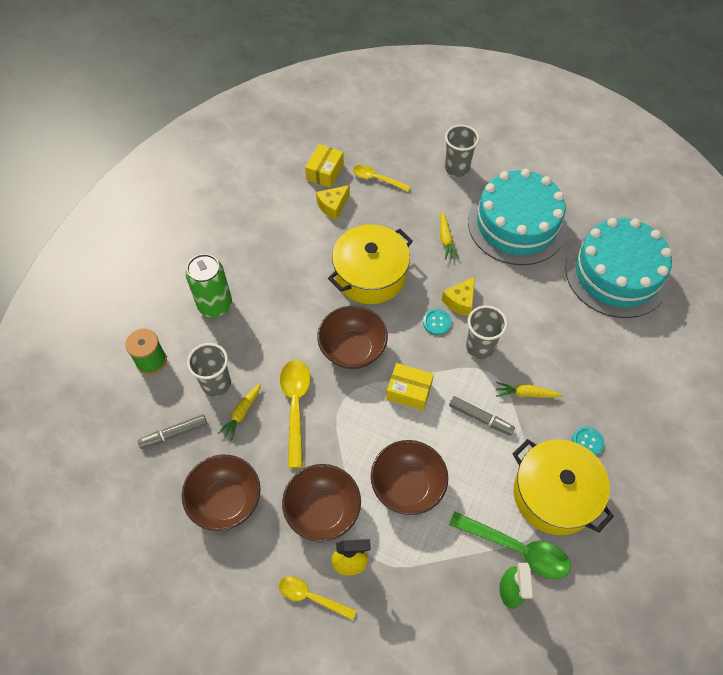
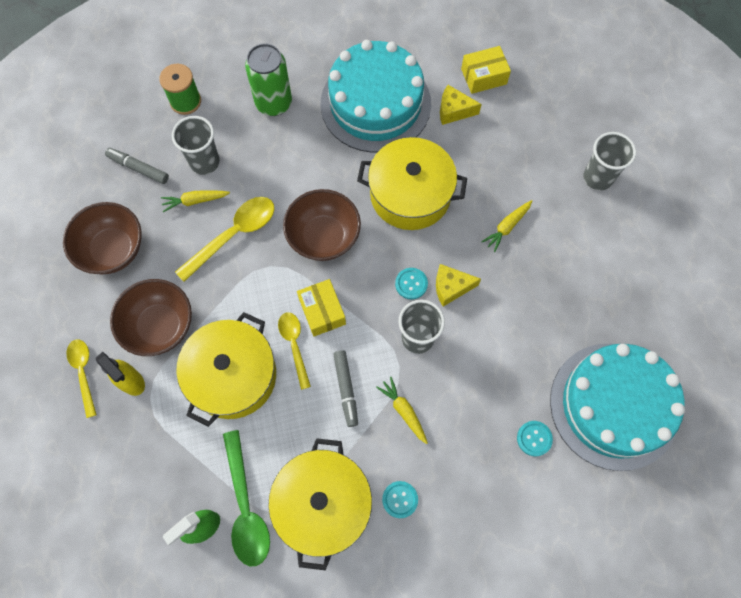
camera: 50 degrees right, 10 degrees up
(377, 179) = (518, 122): yellow spoon -> yellow spoon (294, 345)
(407, 486) = (232, 376): brown bowl -> yellow pot
(517, 224) = (584, 275): turquoise cake -> turquoise cake (375, 103)
(605, 332) = (534, 438): none -> turquoise button

